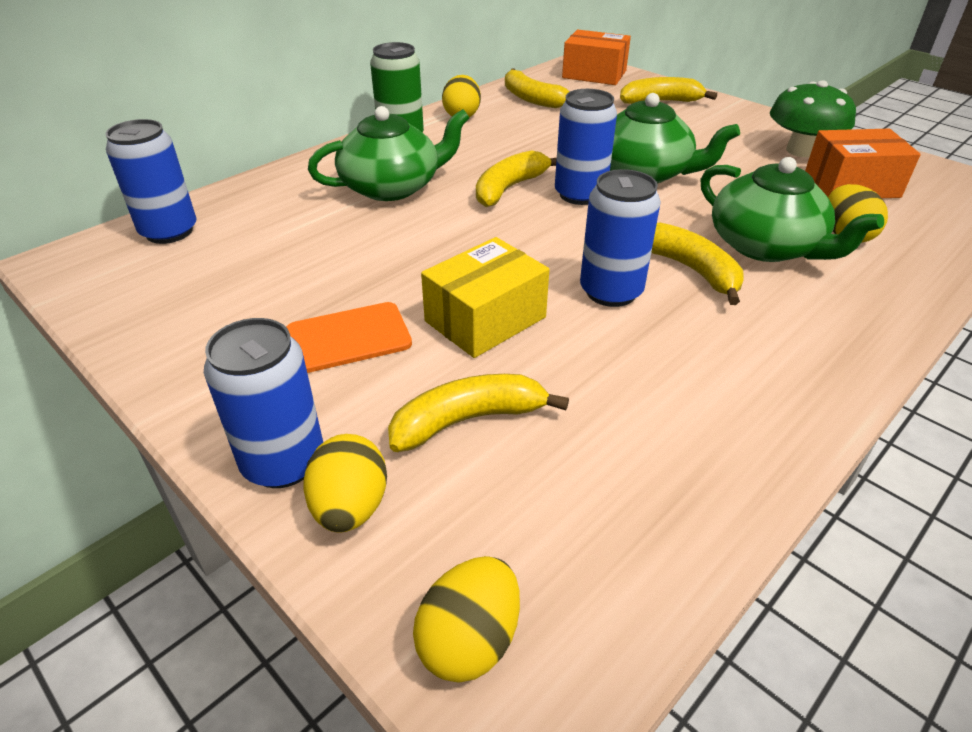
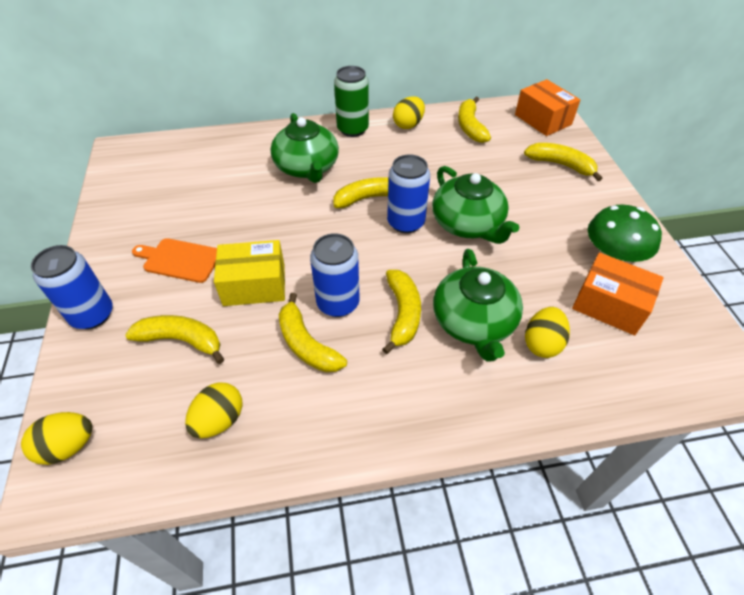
camera: 35 degrees right, 10 degrees up
(169, 231) = (175, 151): blue can -> none
(350, 507) = (92, 354): yellow egg -> yellow egg (219, 420)
(392, 187) = (307, 167): green teapot -> green teapot turned 60 degrees clockwise
(631, 344) = (306, 344): none -> yellow banana

